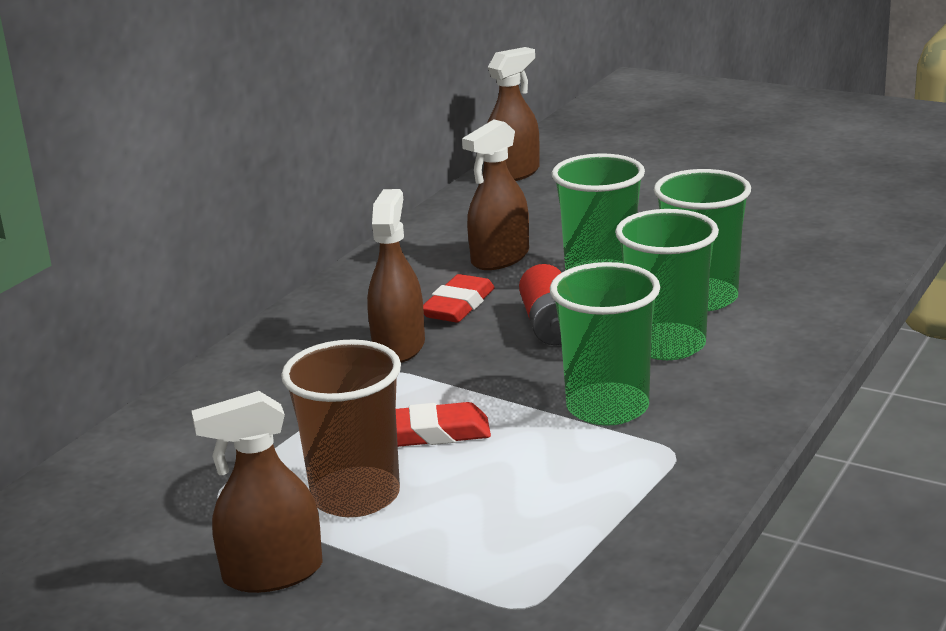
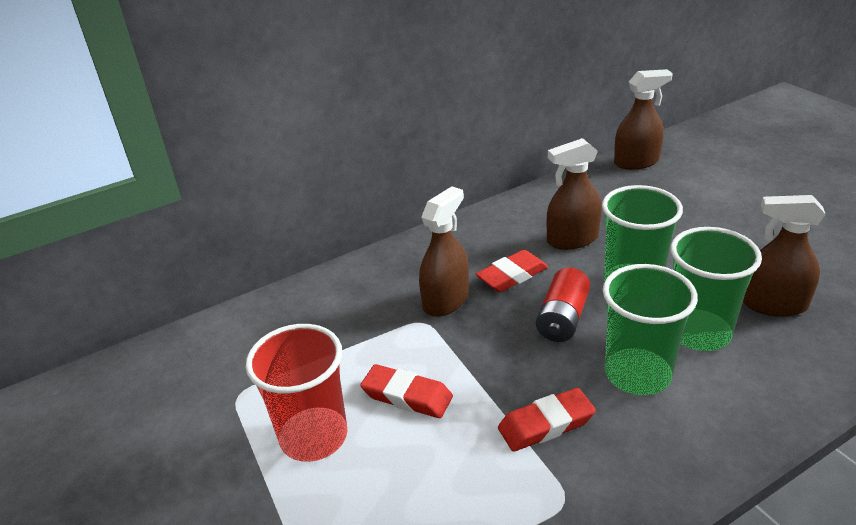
camera: 30 degrees right, 10 degrees up
(273, 573) = (210, 489): brown spray bottle -> brown spray bottle (773, 304)
(355, 496) = (314, 436): brown cup -> red cup
(607, 407) = (546, 424): green cup -> red eraser

